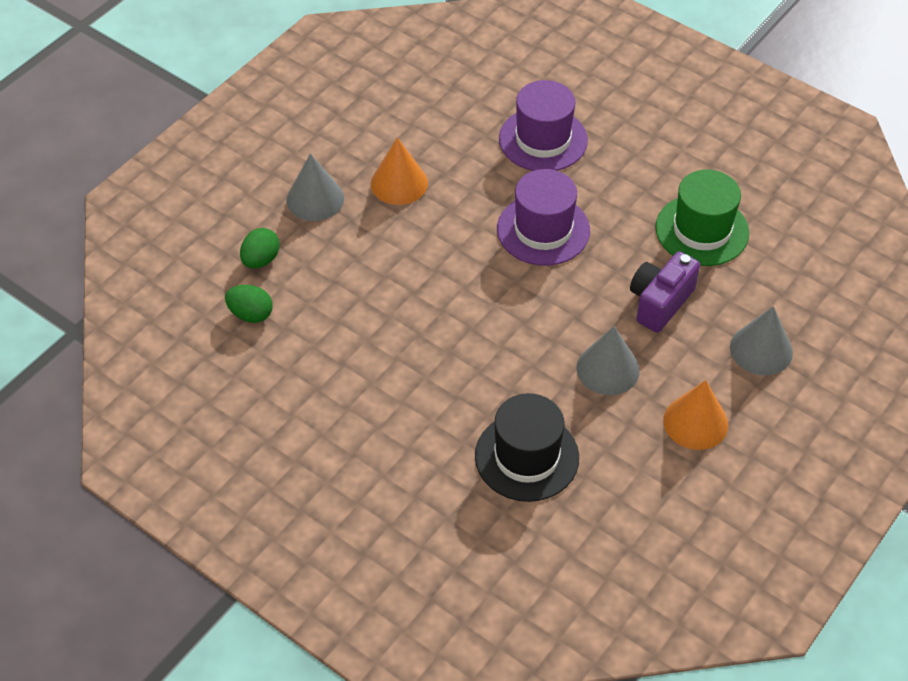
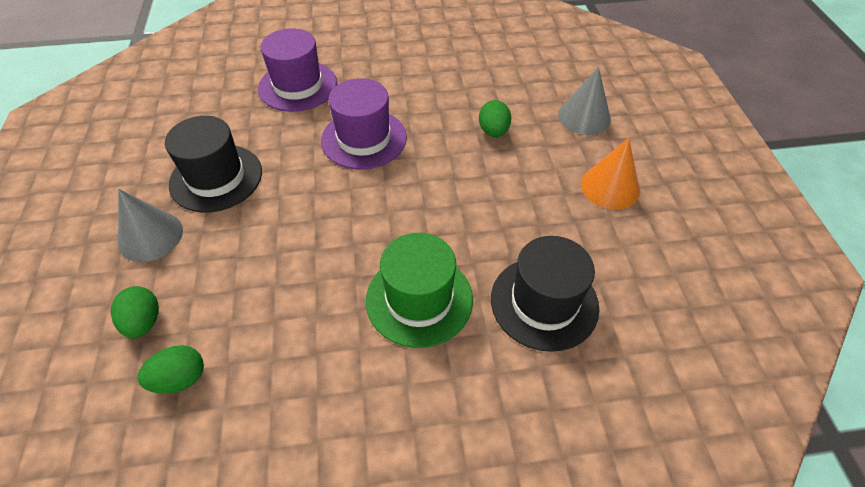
camera: 45 degrees left, 0 degrees up
(399, 183) = (216, 178): orange cone -> black hat
(608, 369) = (516, 196): grey cone -> none
(659, 302) = (493, 131): purple camera -> green egg
(702, 230) = (463, 75): green hat -> green hat (419, 299)

